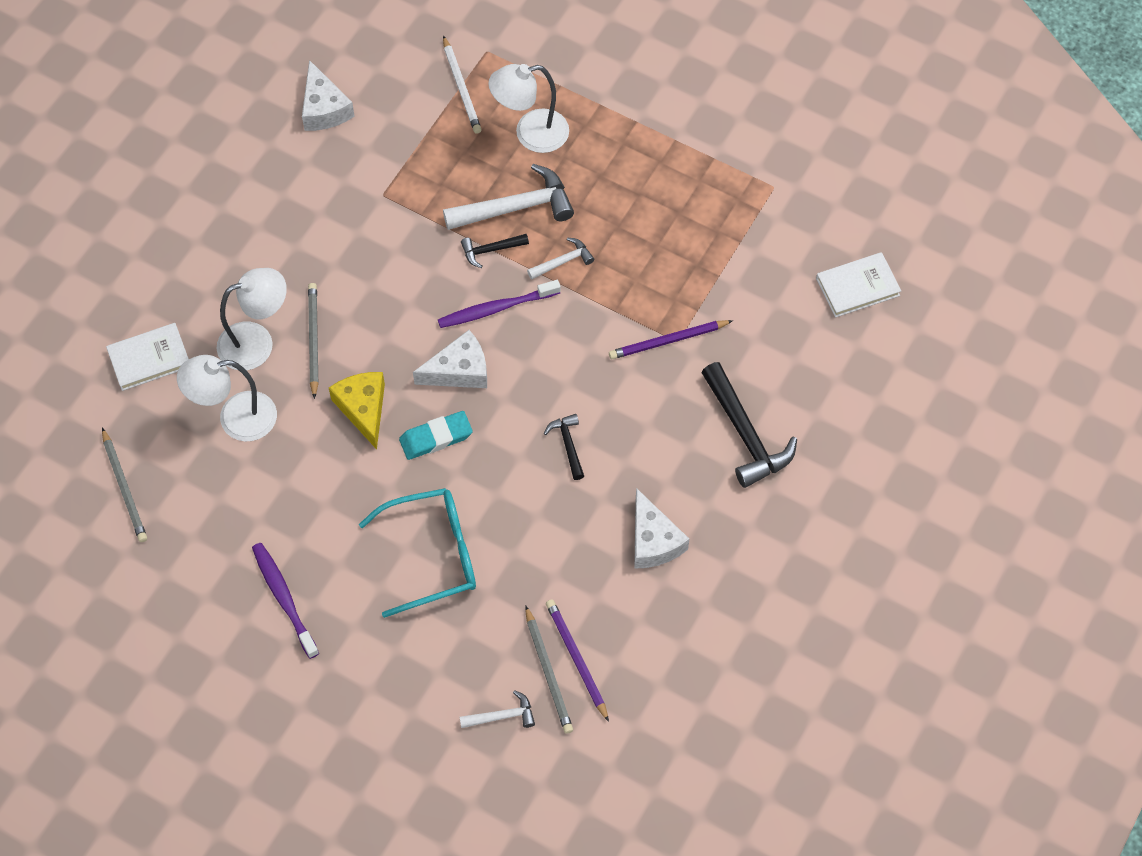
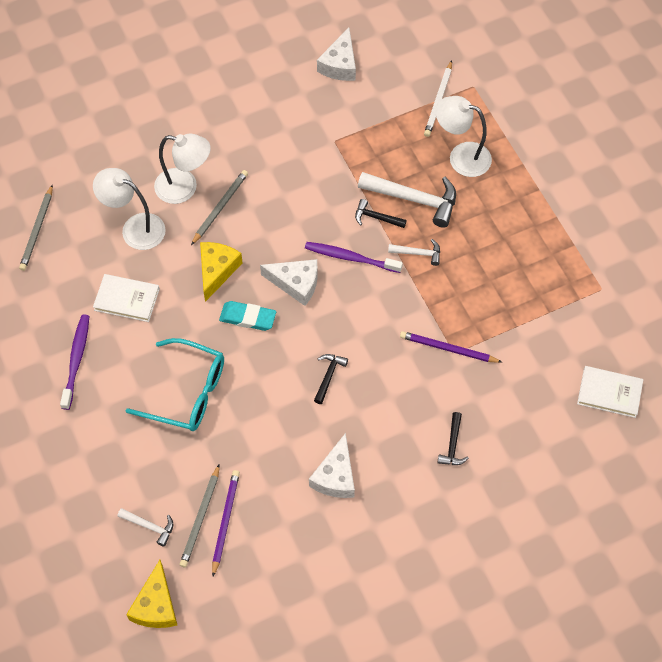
camera: 35 degrees right, 0 degrees up
(149, 359) = (113, 159): white book -> white book (127, 299)
(571, 789) = (156, 605): none -> yellow cheese
(745, 435) = (452, 445): black hammer -> black hammer, size x0.52

